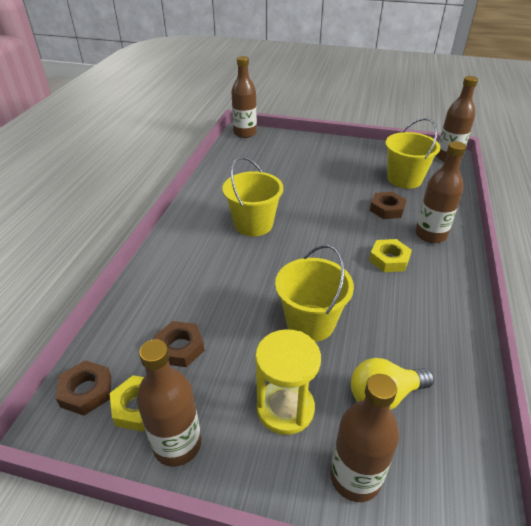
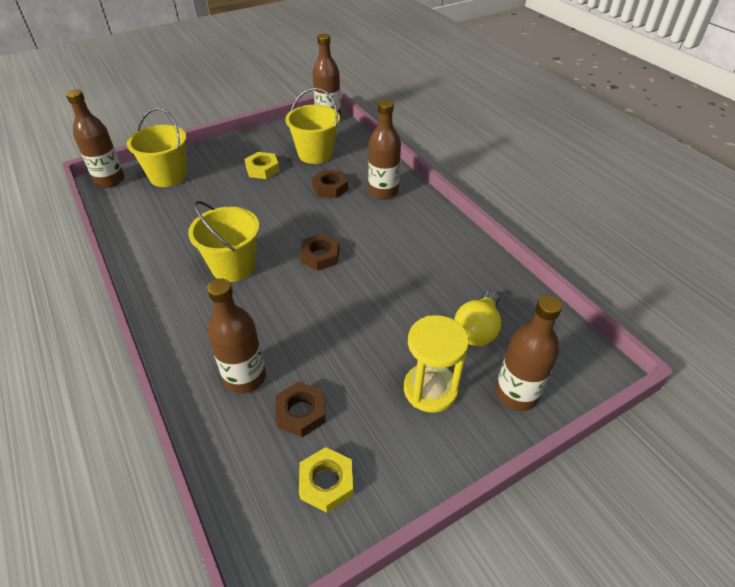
camera: 45 degrees left, 5 degrees up
(86, 391) = (265, 513): brown nut -> brown nut (320, 256)
(177, 444) = (390, 479): brown bottle -> brown bottle (245, 377)
(310, 322) = (376, 316): yellow bucket -> yellow bucket (168, 176)
(389, 259) = (376, 229): yellow nut -> yellow nut (262, 169)

